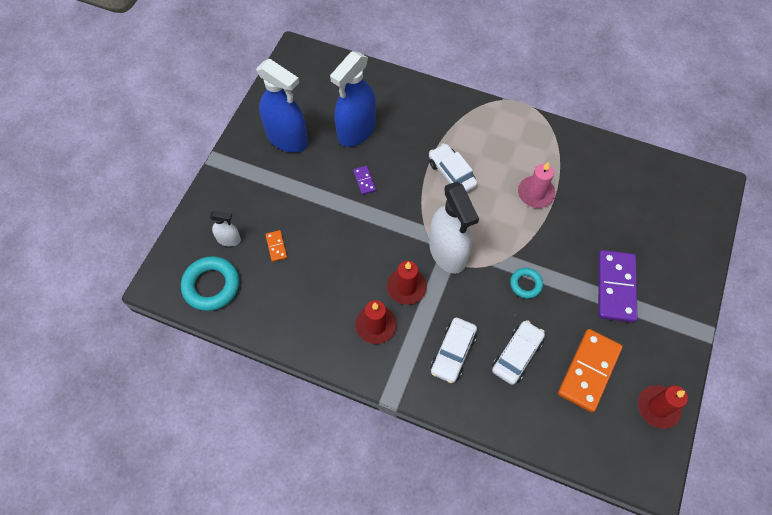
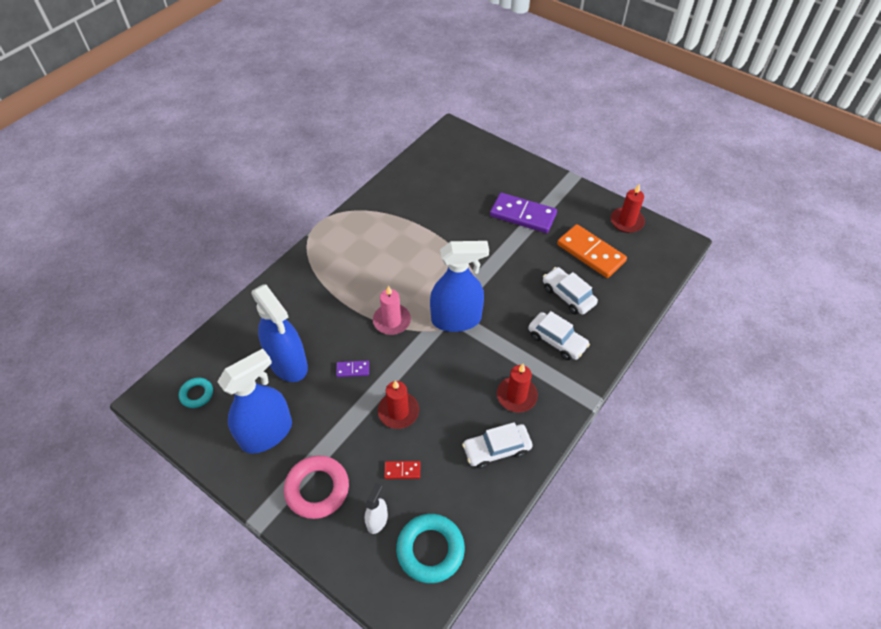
camera: 75 degrees left, 10 degrees down
(247, 189) = (317, 489): none -> pink ring
(276, 246) = (402, 471): orange domino -> red domino
(406, 287) = (483, 361): red candle -> red candle (398, 411)
(447, 252) = (456, 319): white spray bottle -> blue spray bottle
(451, 174) = (374, 295): white car -> white car (496, 449)
(525, 284) = (504, 271): turquoise ring -> turquoise ring (197, 394)
(535, 193) = (418, 240): pink candle -> pink candle (392, 321)

